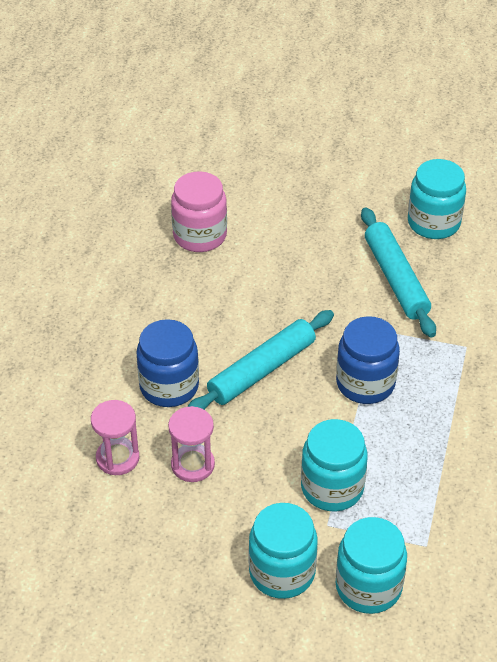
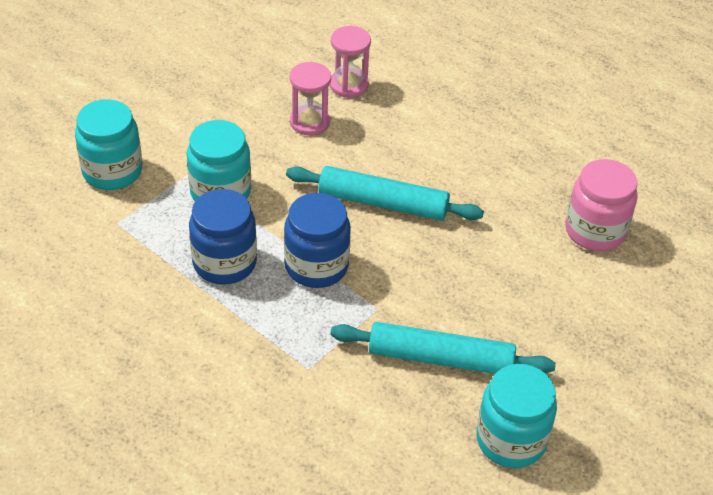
camera: 115 degrees right, 0 degrees up
(169, 386) = (405, 139): blue jar -> blue jar (224, 263)
(262, 370) = (383, 203): turquoise rolling pin -> turquoise rolling pin turned 60 degrees counterclockwise
(282, 572) = (168, 130): turquoise jar -> none

